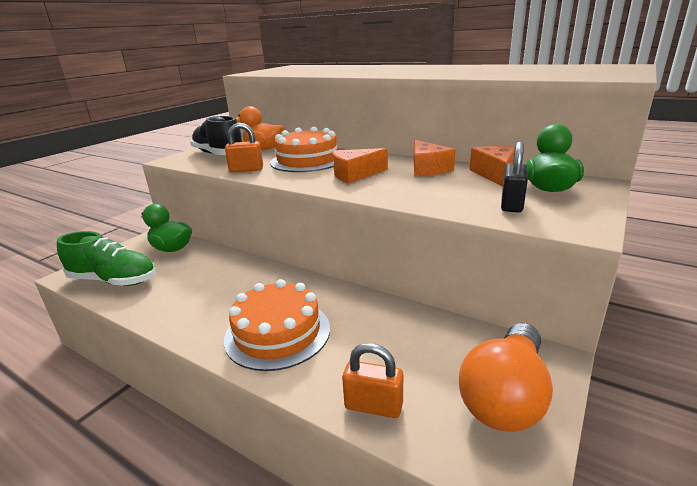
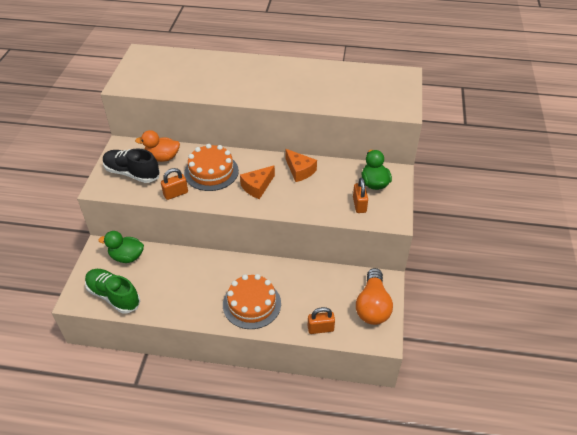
camera: 25 degrees left, 20 degrees up
(114, 280) = (113, 296): green shoe -> green shoe turned 135 degrees counterclockwise
(494, 174) = (341, 170): orange cheese -> none
(511, 204) = (359, 205): black padlock -> orange padlock

